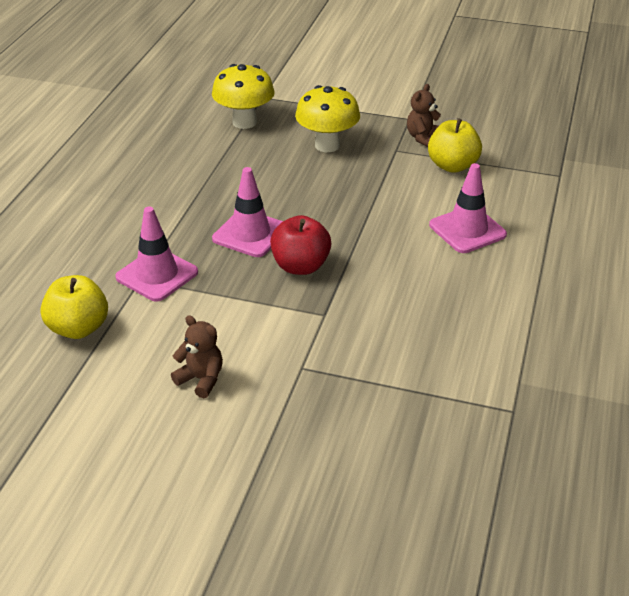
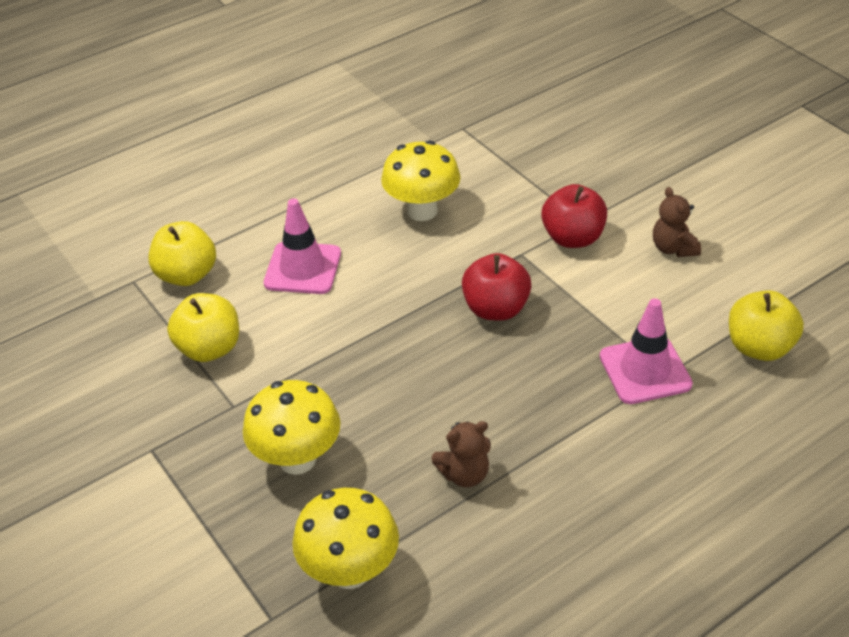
camera: 140 degrees left, 5 degrees up
(250, 234) = (510, 372): pink traffic cone -> none
(295, 347) = (572, 238): none -> red apple
(423, 138) = (181, 406): brown teddy bear -> brown teddy bear (464, 474)
(442, 310) = (422, 211): none -> yellow mushroom
(533, 192) = (187, 275): none -> yellow apple

